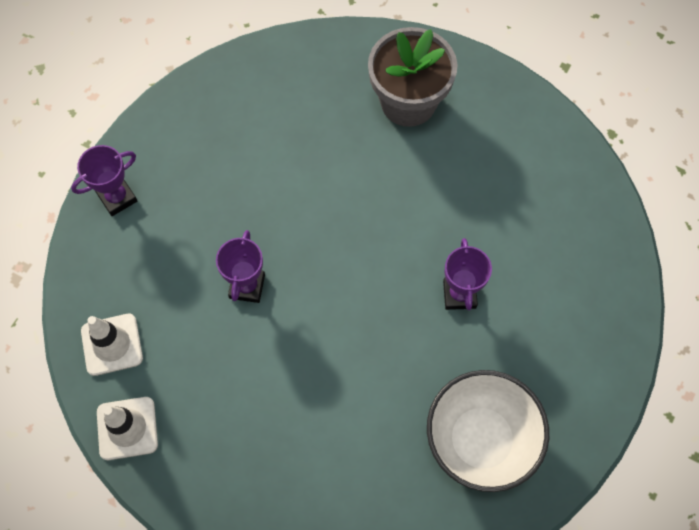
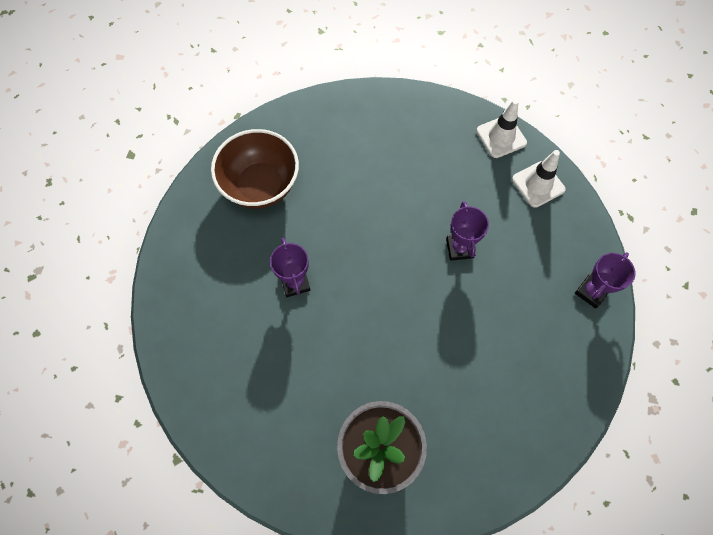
camera: 165 degrees right, 0 degrees up
(480, 440) = (260, 185): white bowl -> brown bowl

